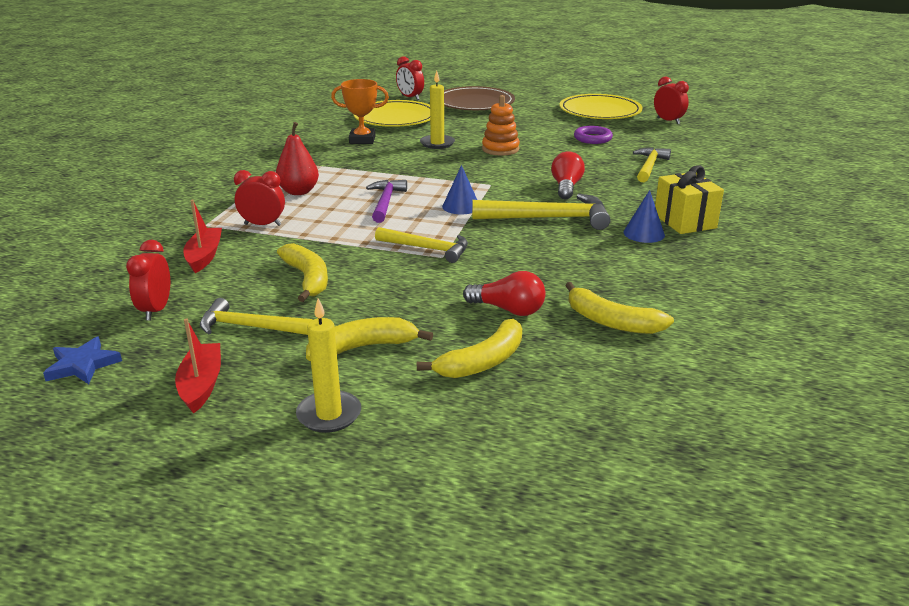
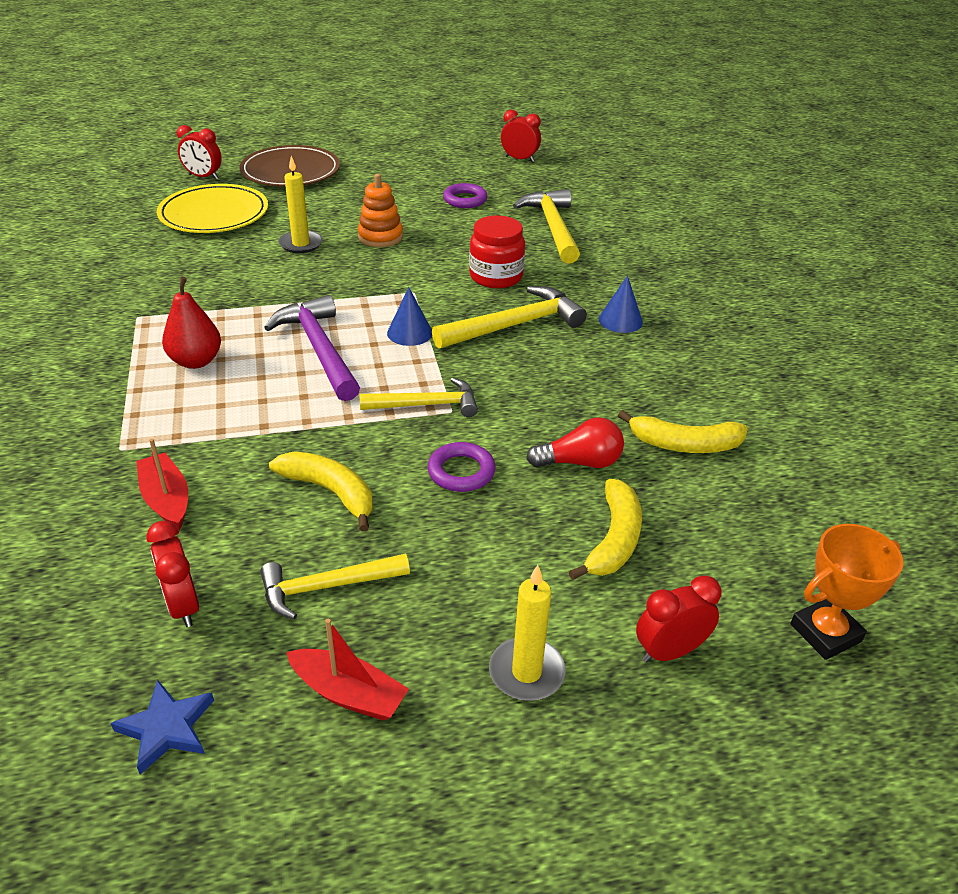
camera: 30 degrees left, 10 degrees up
(201, 385) = (348, 693): red boat -> red boat turned 150 degrees clockwise
(263, 225) = (197, 426): red clock -> red clock (669, 651)
(362, 140) = (203, 258): orange trophy -> orange trophy (825, 633)
(363, 347) = (480, 567): yellow banana -> none
(385, 202) = (319, 349): purple hammer -> purple hammer, size x1.50
(410, 291) = (461, 471): none -> purple ring
(566, 187) = (496, 276): red light bulb -> red jar
(600, 111) = (440, 158): yellow plate -> none
(649, 166) = (552, 228): yellow hammer -> yellow hammer, size x1.50
(685, 221) = (643, 294): yellow gift -> none

